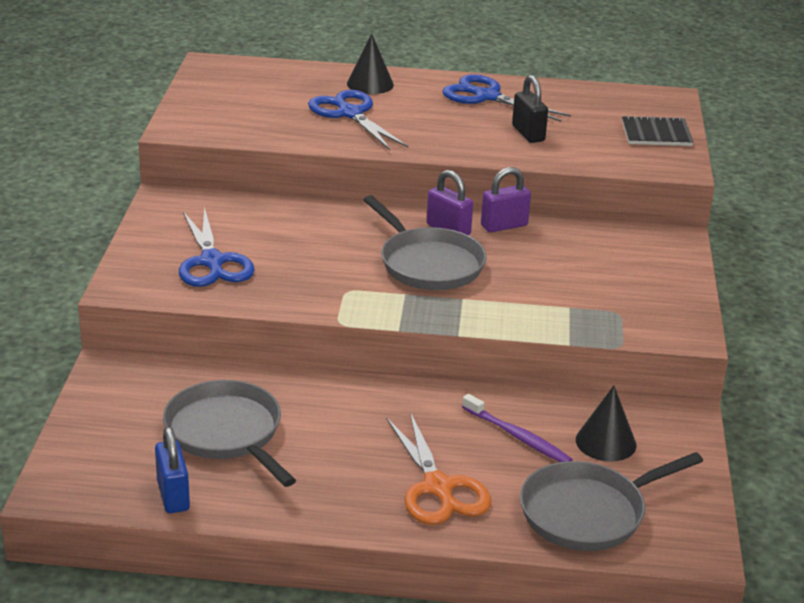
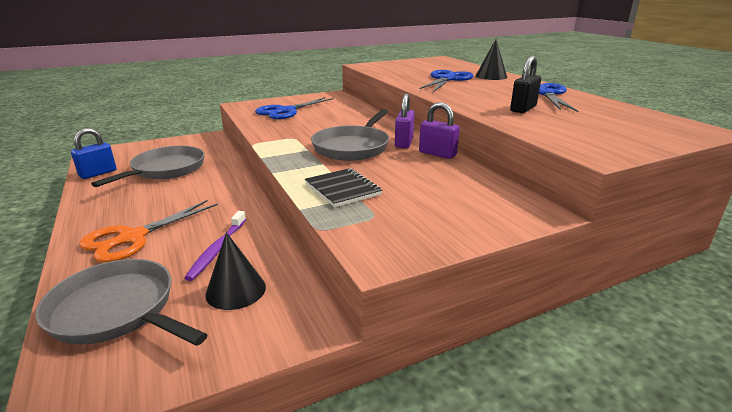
camera: 60 degrees right, 5 degrees down
(656, 134) = (630, 137): black notebook -> black notebook (342, 189)

